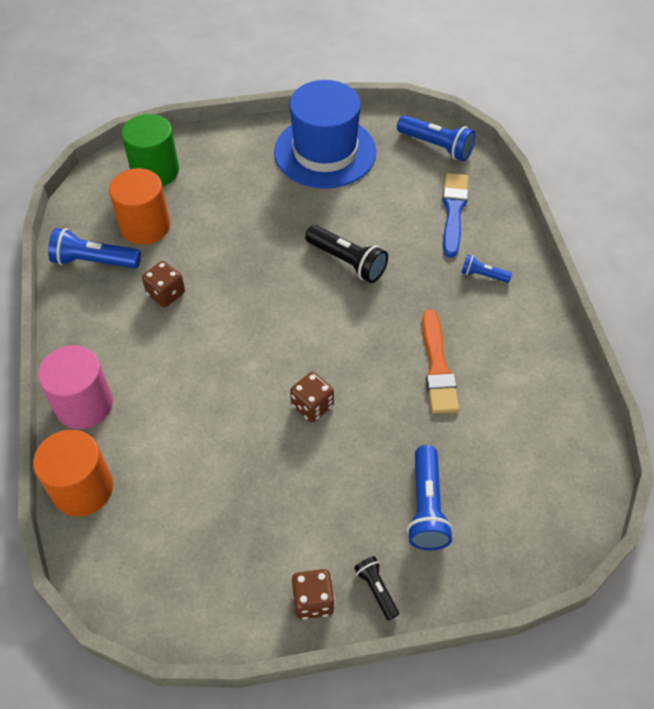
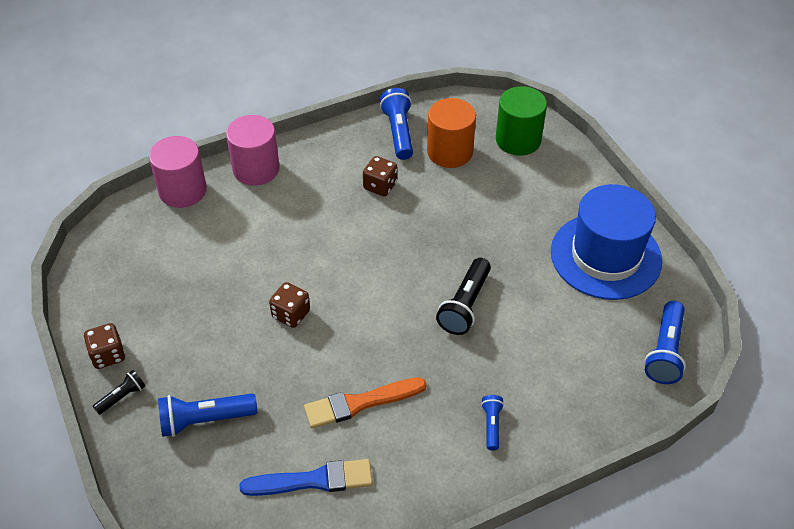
camera: 75 degrees right, 5 degrees down
(82, 489) = (183, 190): orange cylinder -> pink cylinder
(453, 211) = (572, 384): blue brush -> blue brush (313, 480)

